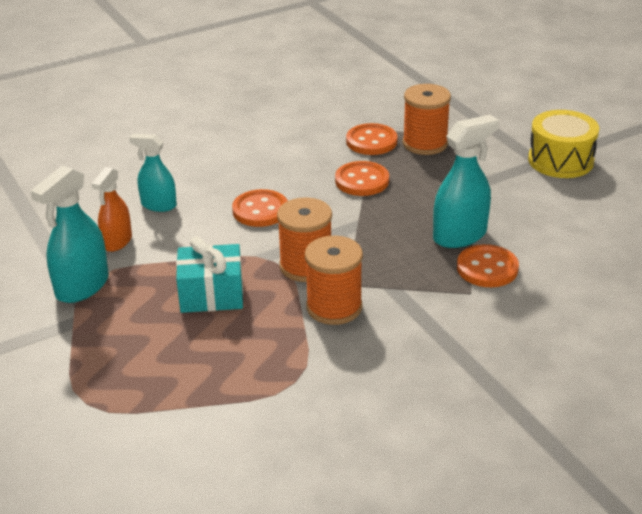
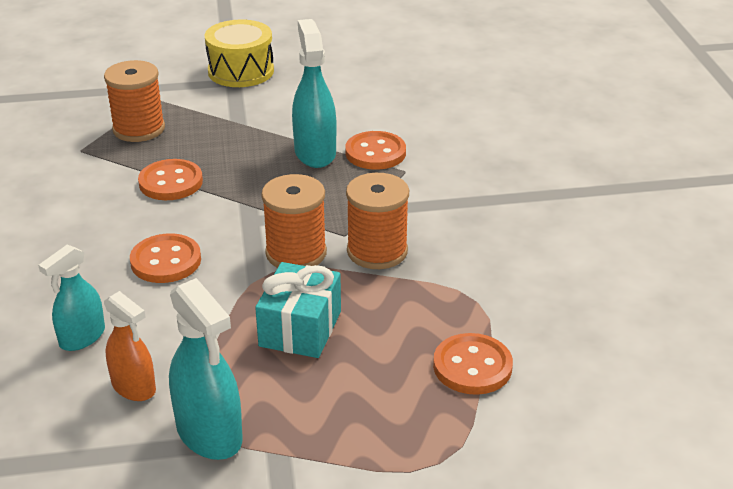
camera: 70 degrees left, 0 degrees up
(371, 141) = (100, 158): orange button -> orange button (472, 366)

